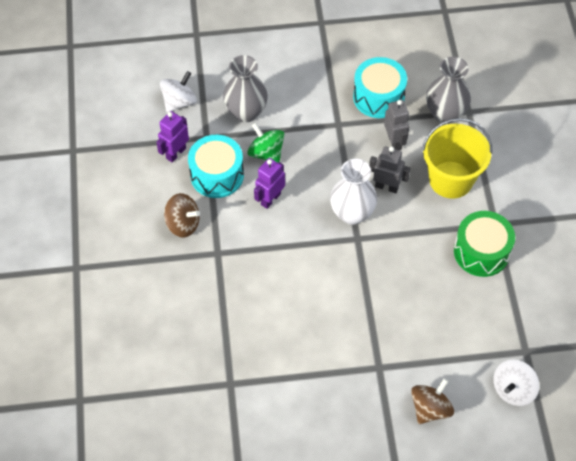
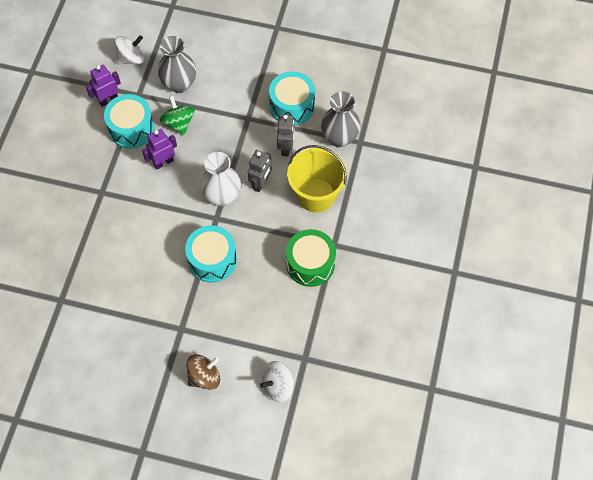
camera: 20 degrees right, 5 degrees up
(183, 224) = (86, 159): brown spinning top -> none
(376, 283) = (212, 260): none -> turquoise drum
(386, 187) = (260, 183): grey robot -> grey robot turned 75 degrees clockwise

